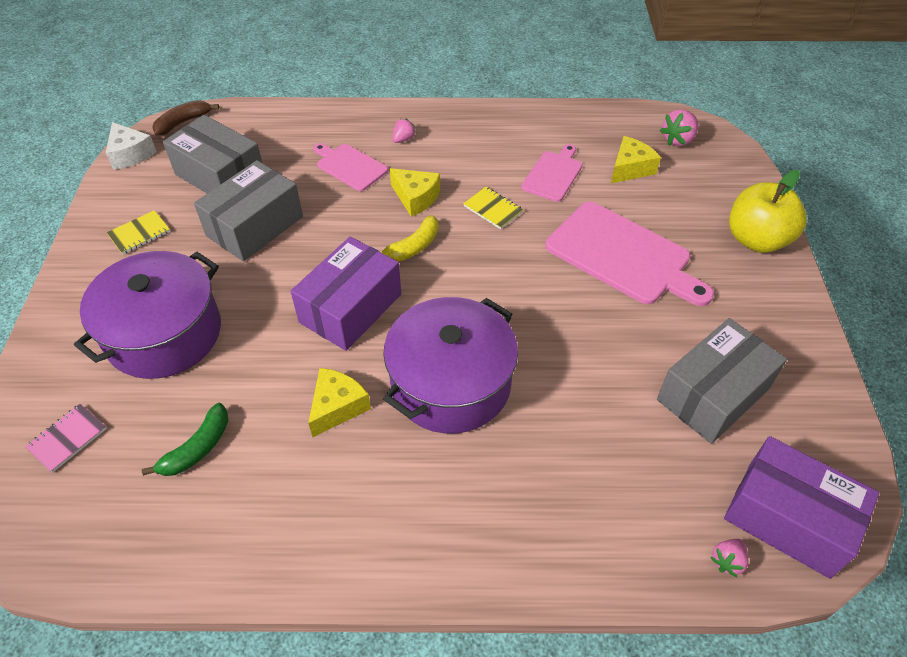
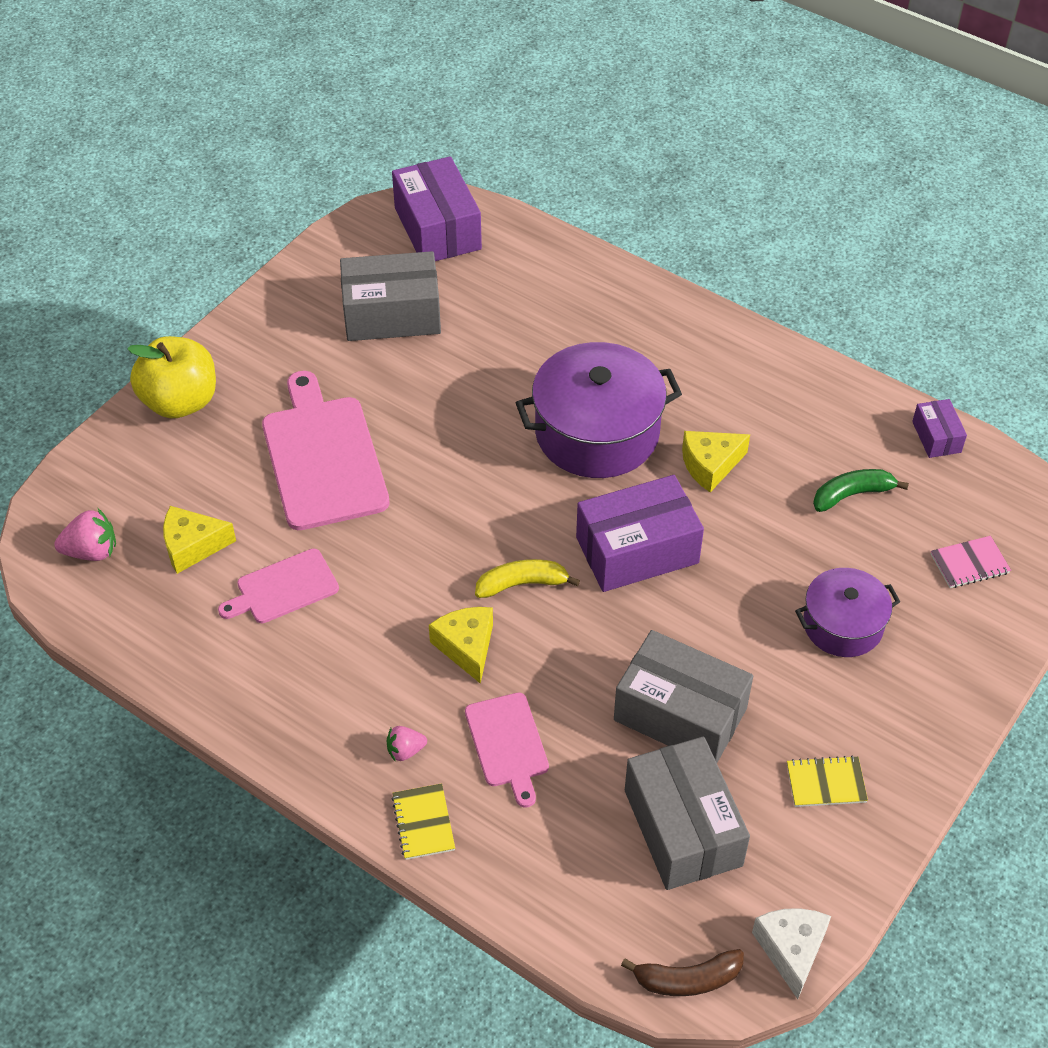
camera: 145 degrees left, 0 degrees up
(132, 563) = (936, 437): none -> purple box
(164, 333) = (842, 625): purple pot -> purple pot, size x0.59
(255, 226) = (680, 714): grey box -> grey box turned 45 degrees clockwise
(493, 209) = (395, 582): yellow notebook -> yellow notebook (423, 823)
(727, 561) = (506, 231): pink strawberry -> none

